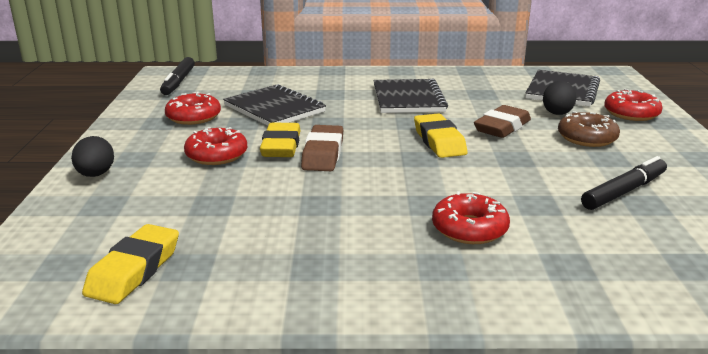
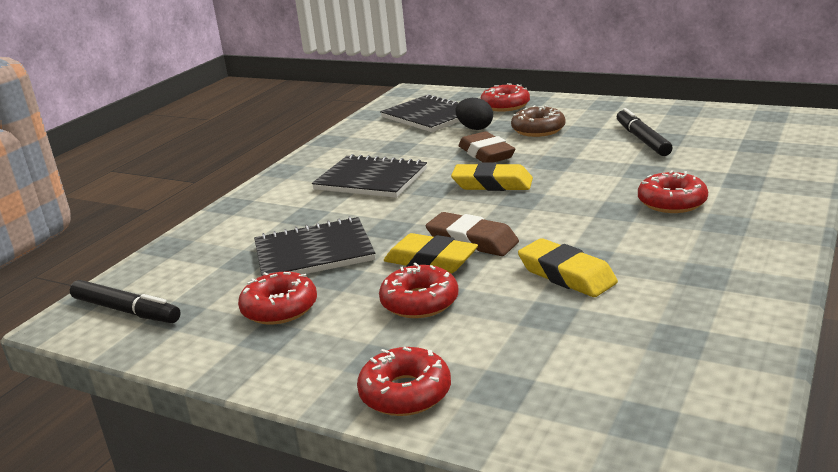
camera: 60 degrees left, 0 degrees up
(96, 175) = (405, 393): black egg -> red donut
(134, 270) = (675, 372): yellow eraser -> yellow eraser (566, 275)

